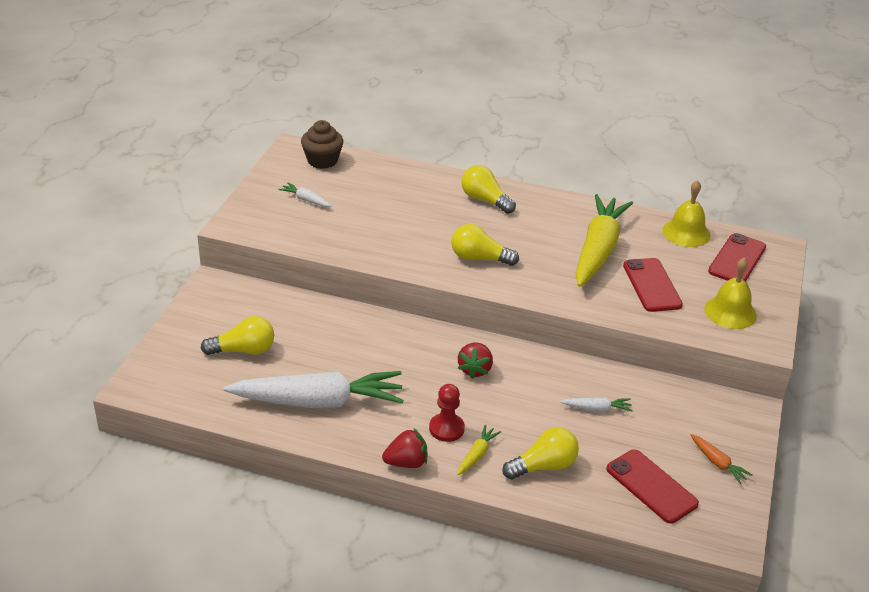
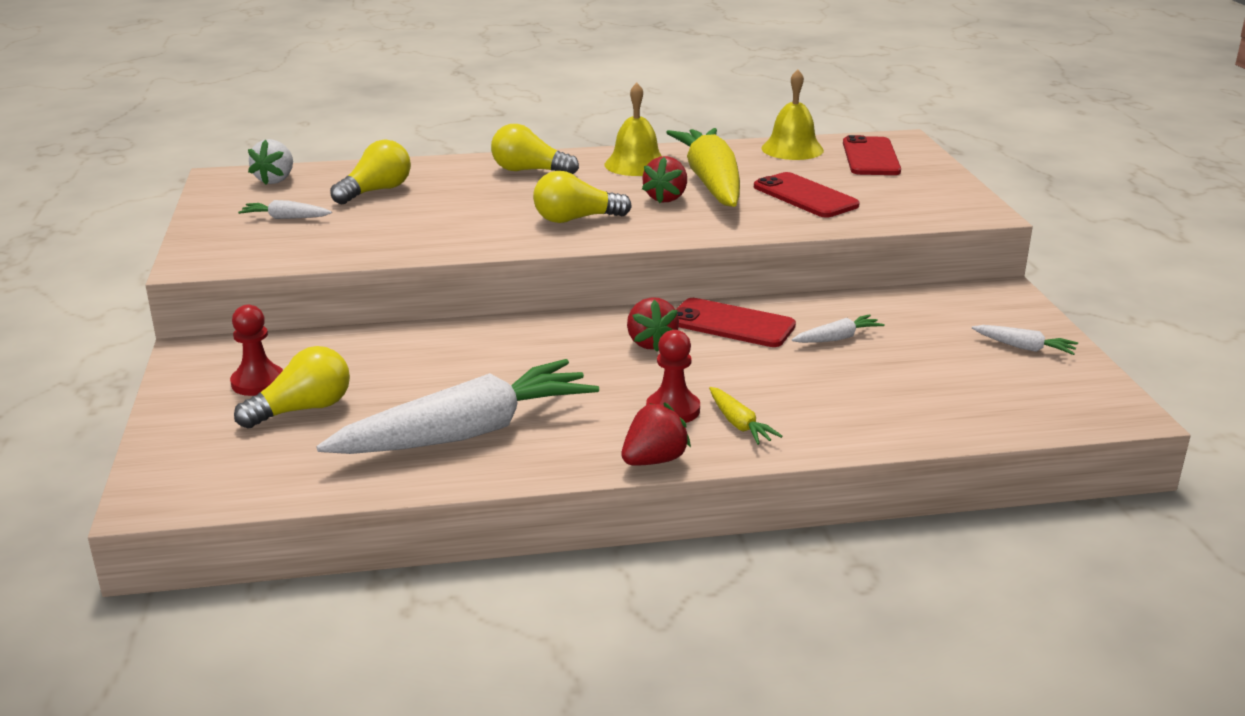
camera: 25 degrees left, 10 degrees down
(233, 320) = (258, 382): none -> red pawn
(322, 160) = (276, 180): brown cupcake -> white strawberry
(477, 455) = (739, 424): yellow carrot -> yellow carrot turned 150 degrees clockwise
(543, 466) = (833, 410): yellow light bulb -> yellow light bulb (376, 191)
(554, 256) = (666, 198): none -> red strawberry
(651, 486) = (978, 390): red phone -> red phone (731, 324)
(717, 463) = (1024, 347): orange carrot -> white carrot
(730, 312) = (914, 197): yellow bell -> yellow bell (636, 164)

